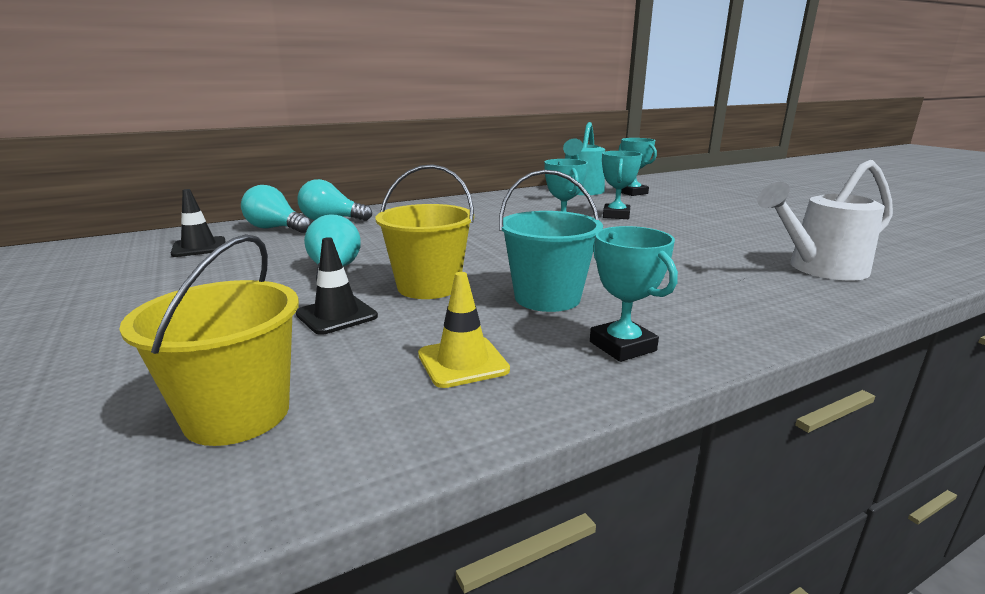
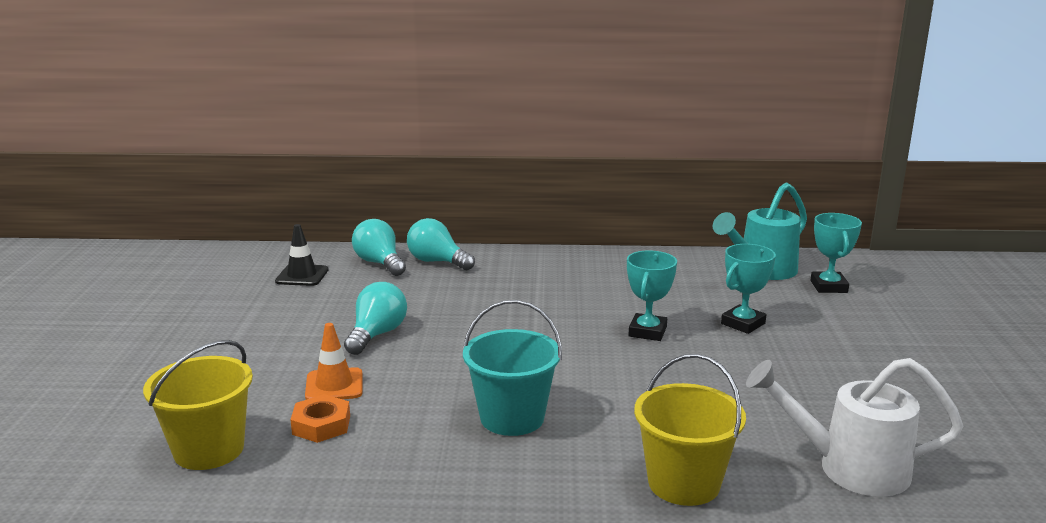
camera: 30 degrees right, 0 degrees up
(336, 315) = (334, 385): black traffic cone -> orange traffic cone
(364, 350) = (321, 425): none -> orange nut
(428, 287) = (431, 375): yellow bucket -> yellow bucket (684, 483)
(463, 362) = (373, 458): yellow traffic cone -> none
(622, 346) = (505, 486): turquoise trophy -> none

